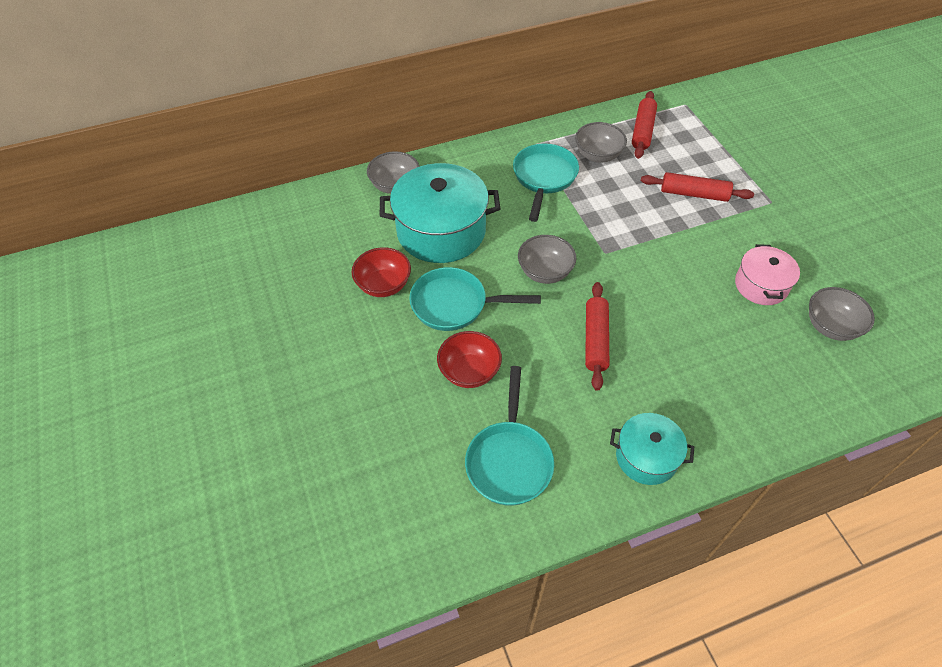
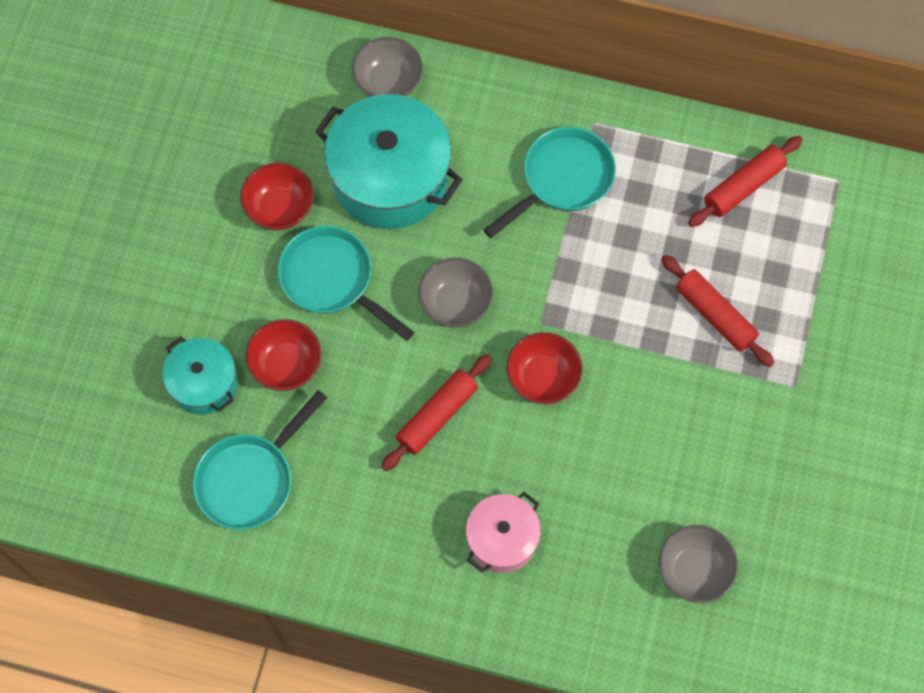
camera: 35 degrees right, 15 degrees up
(598, 155) = (654, 188): grey bowl -> none
(636, 280) = (542, 378): none -> red bowl
(646, 457) = (375, 564): turquoise pot -> turquoise pot (204, 383)
(761, 285) = (670, 475): pink pot -> pink pot (502, 539)

